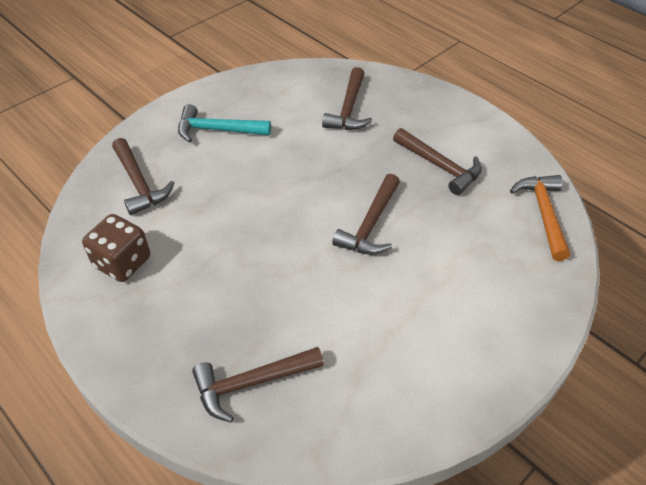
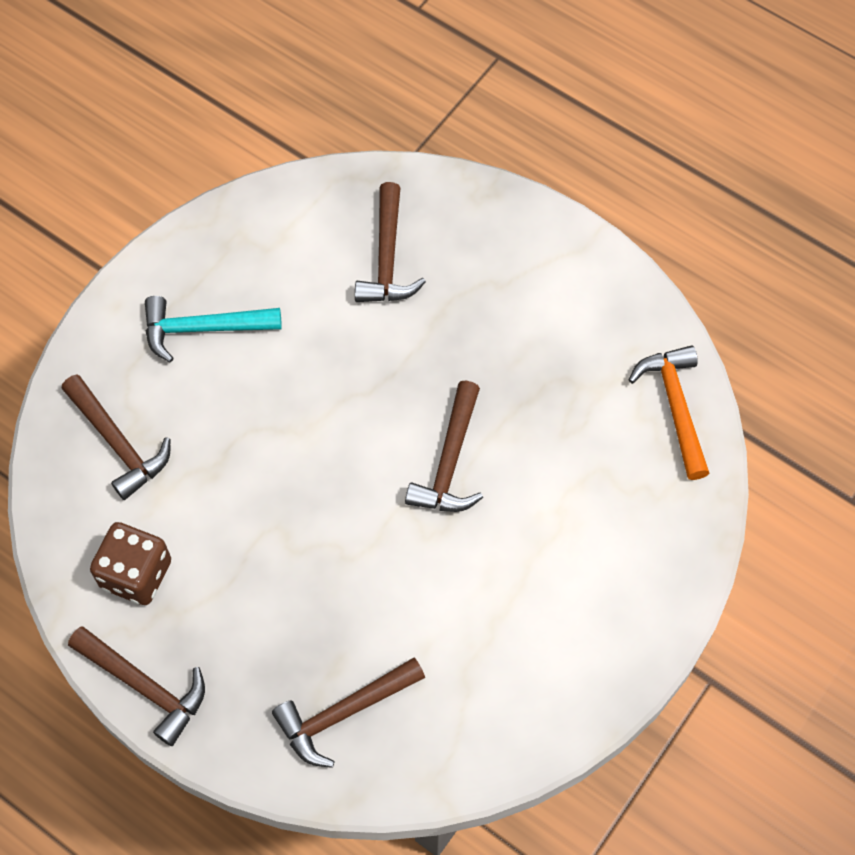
camera: 10 degrees left, 15 degrees up
(440, 166) = (531, 346): brown hammer -> brown hammer (145, 686)

